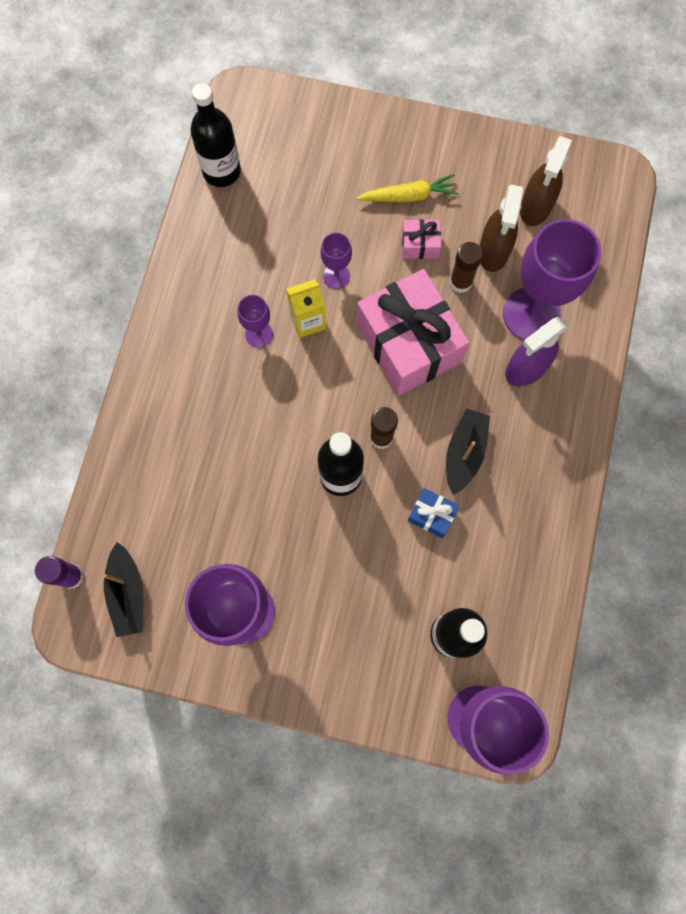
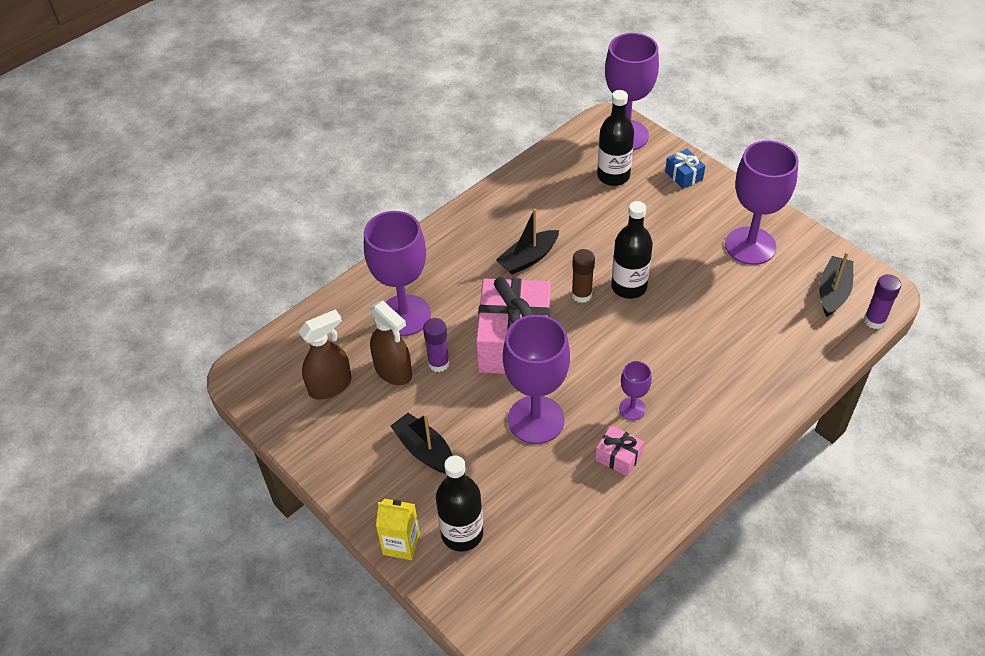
camera: 145 degrees left, 25 degrees down
(221, 171) = (580, 568): black bottle -> black bottle (462, 533)
(307, 321) = (584, 398): yellow carton -> yellow carton (401, 544)
(336, 276) = (536, 420): purple goblet -> purple goblet, size x2.11
(409, 196) = (425, 451): yellow carrot -> black boat
(420, 245) = (447, 407): pink gift -> pink gift (618, 457)
(431, 515) = (579, 237): blue gift -> blue gift (683, 175)
(460, 282) = (438, 363): brown glue stick -> purple glue stick
(493, 252) = (393, 371): brown spray bottle -> brown spray bottle turned 90 degrees clockwise
(526, 369) = (440, 285): purple spray bottle -> none

